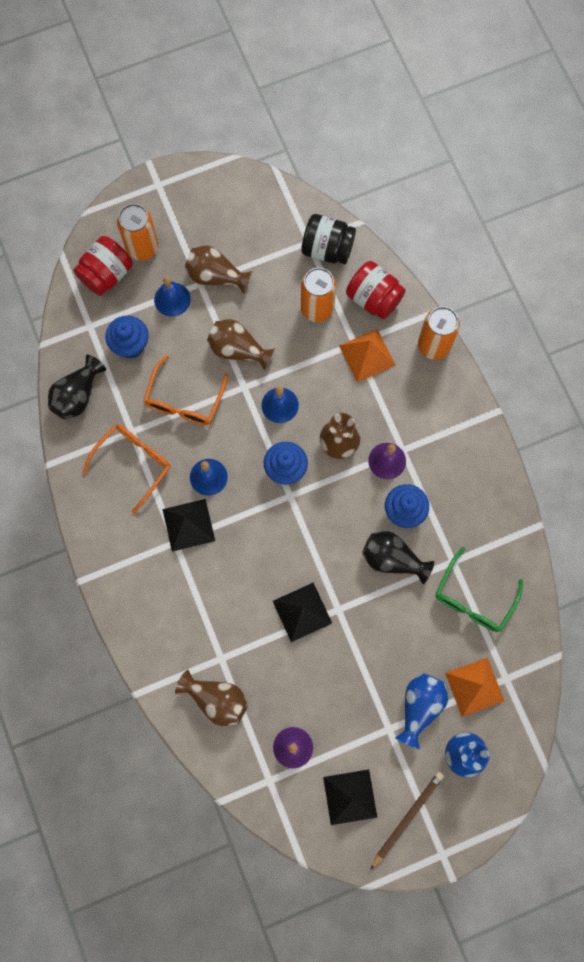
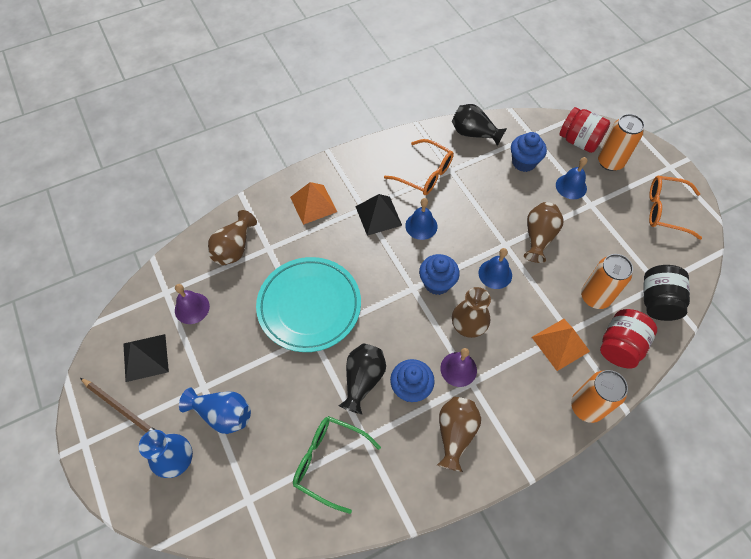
camera: 85 degrees right, 15 degrees down
(184, 401) = (484, 203): orange glasses -> orange glasses (665, 210)
(216, 276) = (601, 215): brown vase -> brown vase (455, 434)
(302, 612) = (309, 306): black pyramid -> turquoise plate
(474, 687) = (240, 467): orange pyramid -> orange pyramid (313, 204)

